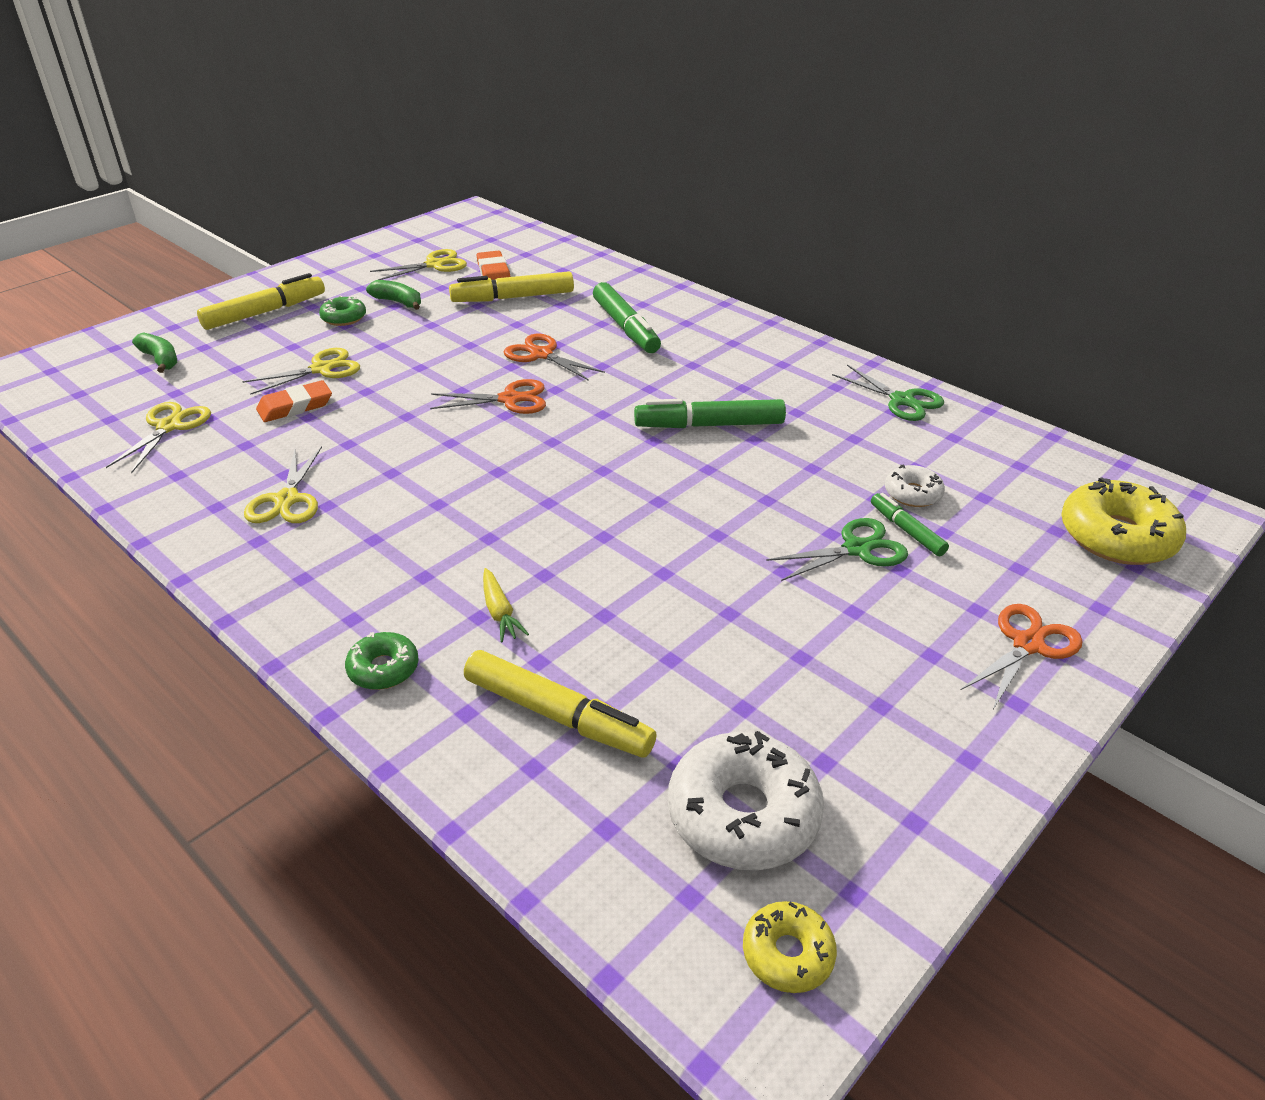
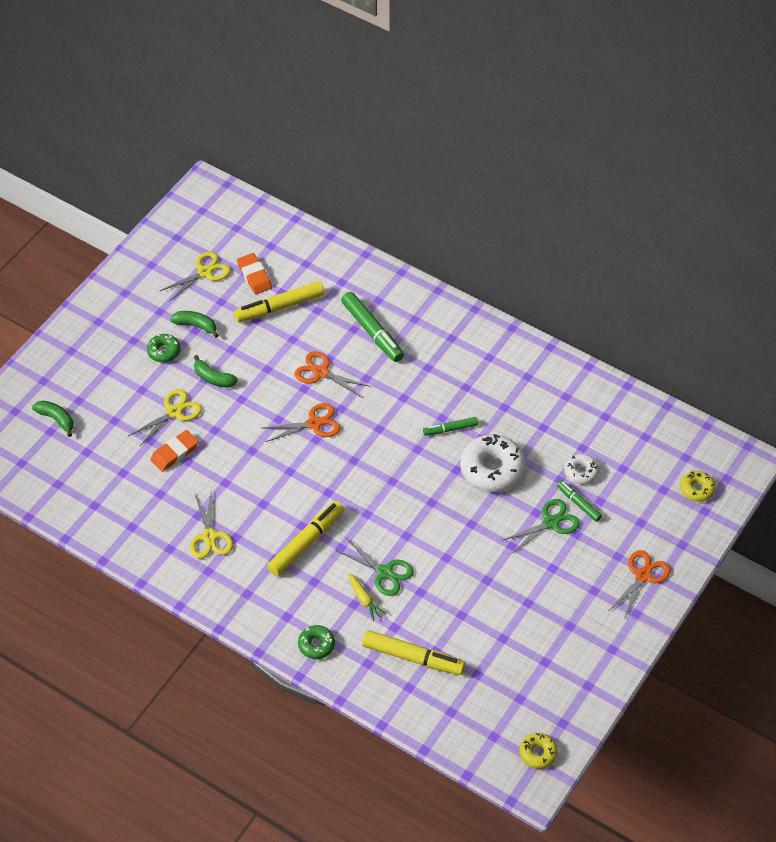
camera: 10 degrees left, 15 degrees up
(169, 426) = (101, 485): yellow scissors -> none
(264, 312) = (102, 353): yellow marker -> yellow marker (306, 543)
(393, 345) = (213, 378): none -> green banana
(710, 425) = (450, 429): green marker -> green marker, size x0.57
(743, 814) = (511, 694): white donut -> white donut (492, 469)
(902, 400) = (572, 385): green scissors -> green scissors (385, 572)
(1117, 536) = (697, 489): yellow donut -> yellow donut, size x0.54

